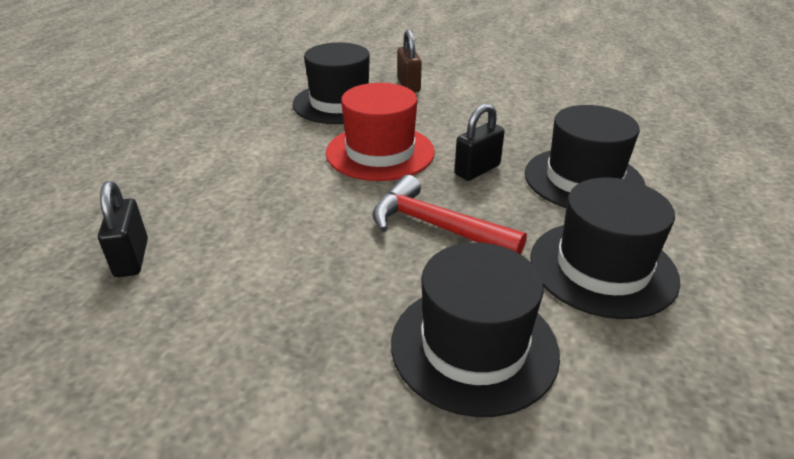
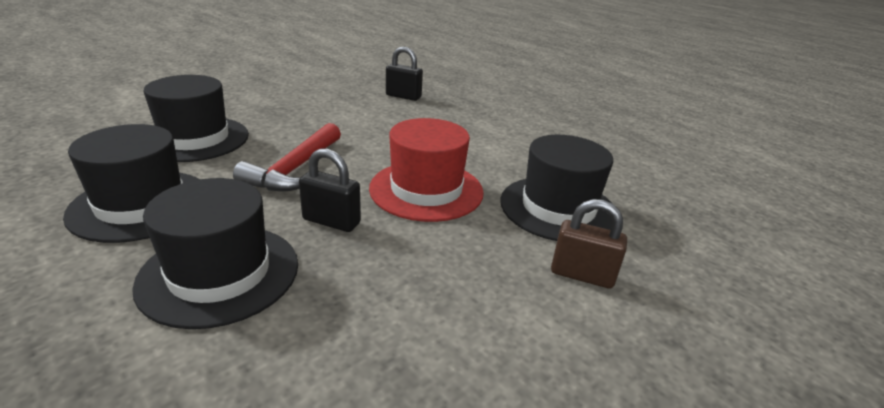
camera: 120 degrees right, 5 degrees down
(435, 226) = (295, 169): red hammer -> red hammer turned 135 degrees clockwise
(477, 170) = (331, 221): black padlock -> black padlock turned 60 degrees counterclockwise

